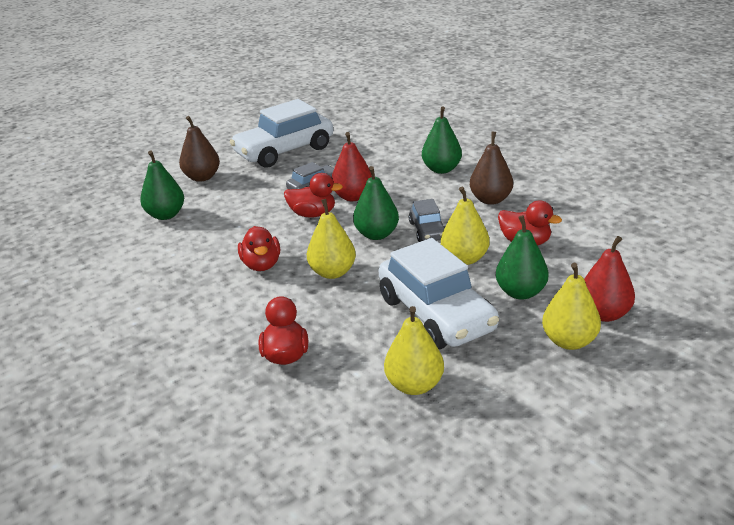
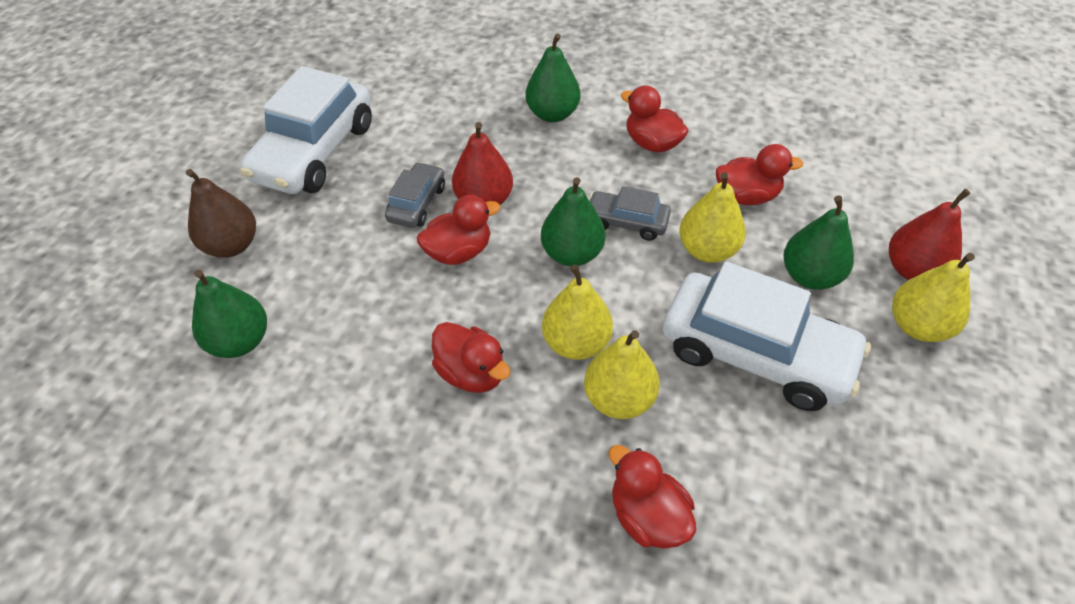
camera: 35 degrees left, 20 degrees up
(414, 385) = (833, 479): yellow pear -> yellow pear (619, 398)
(427, 231) = (626, 222): grey car -> grey car turned 150 degrees clockwise
(490, 200) = (652, 143): brown pear -> red duck

